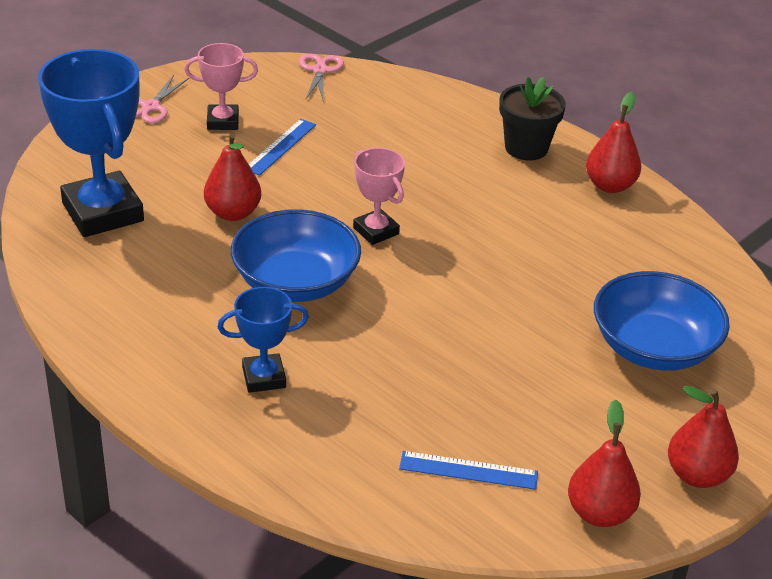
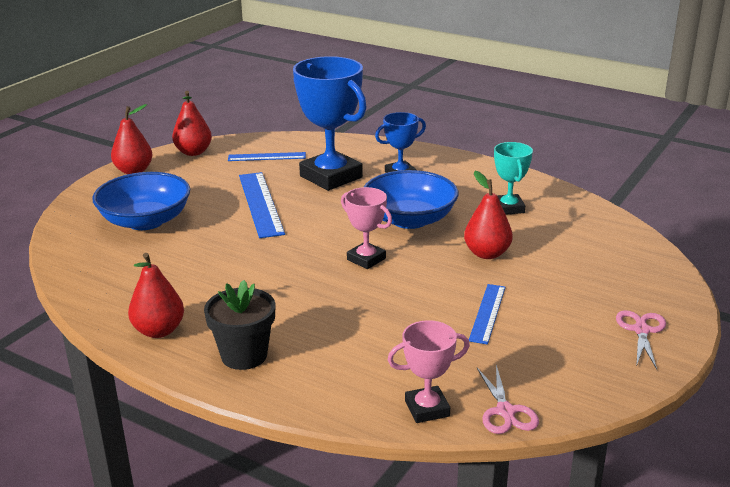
camera: 170 degrees right, 10 degrees down
(103, 212) = (584, 238): blue trophy -> blue trophy (331, 177)
(154, 277) = (508, 208): none -> turquoise trophy
(223, 121) = (560, 328): pink trophy -> pink trophy (427, 409)
(491, 351) = (260, 204): none -> blue ruler

